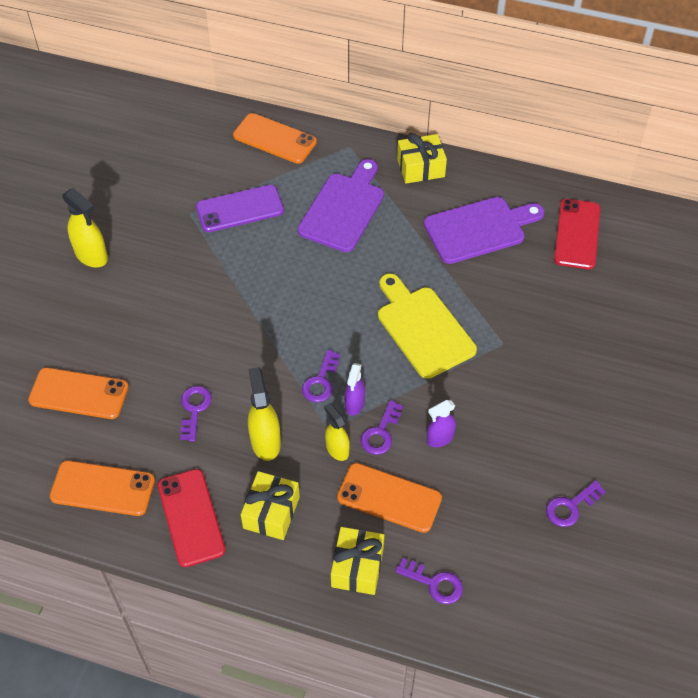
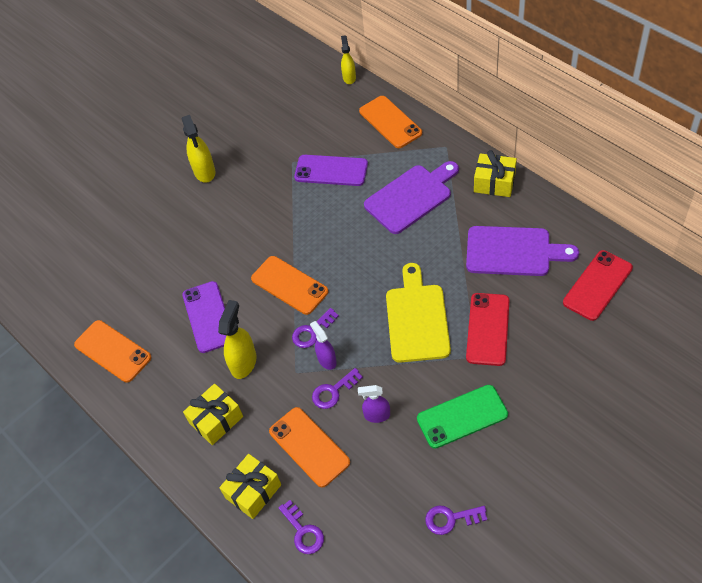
camera: 35 degrees right, 0 degrees up
(79, 393) = (137, 273): orange phone -> orange phone (289, 285)
(191, 517) = (158, 399): red phone -> red phone (487, 329)
(194, 409) = (208, 317): purple key -> purple phone
(337, 449) = (292, 391): yellow spray bottle -> yellow spray bottle (349, 77)
(354, 404) = (327, 360): purple spray bottle -> purple spray bottle turned 105 degrees clockwise
(524, 406) = (462, 416): none -> green phone

